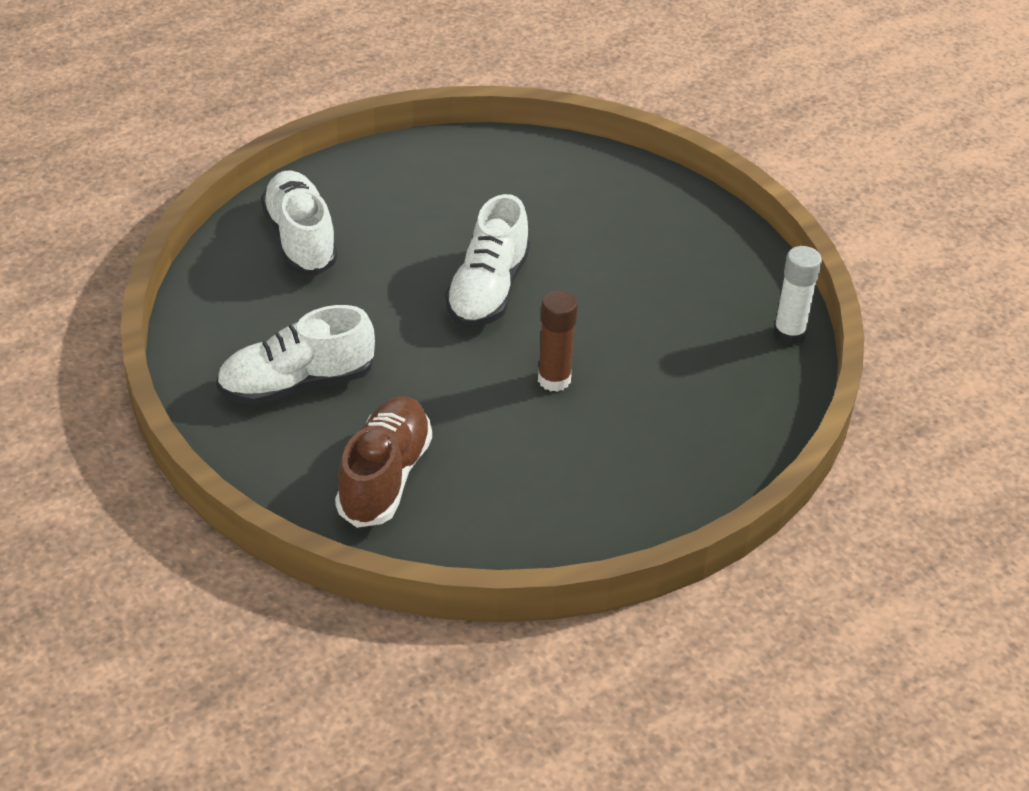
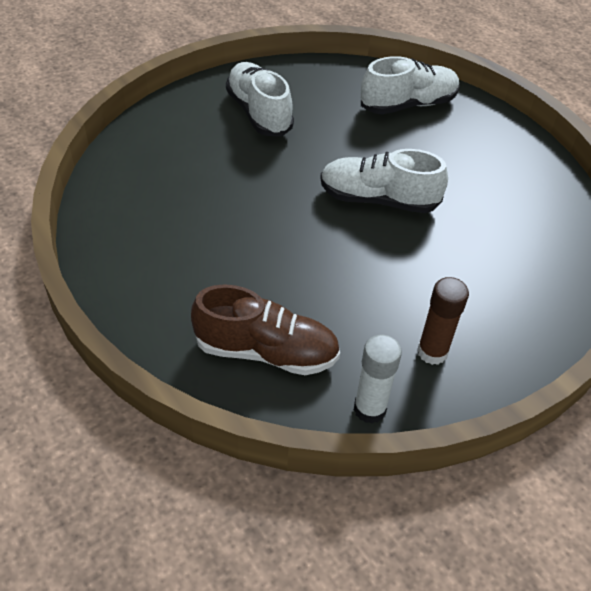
camera: 85 degrees right, 5 degrees up
(384, 477) = (172, 156): brown shoe -> brown shoe (266, 351)
(554, 380) = (280, 239): brown glue stick -> brown glue stick (432, 352)

